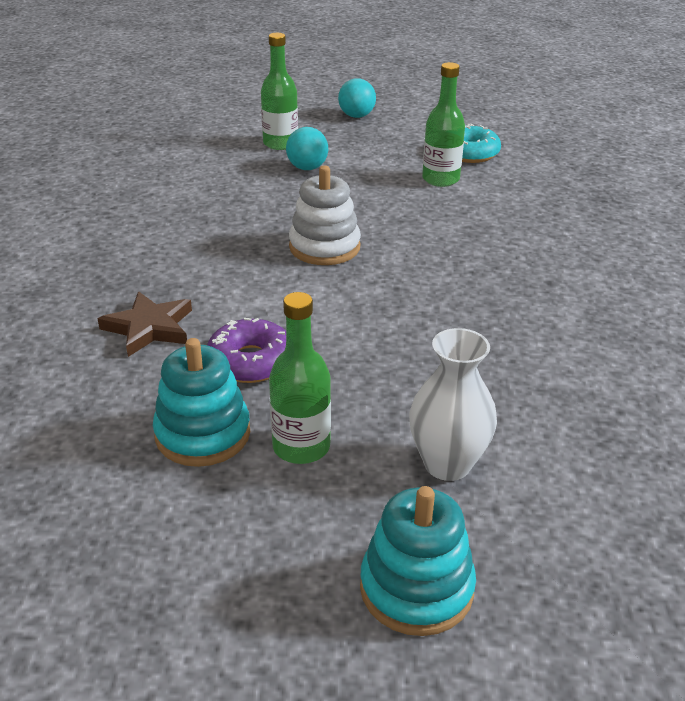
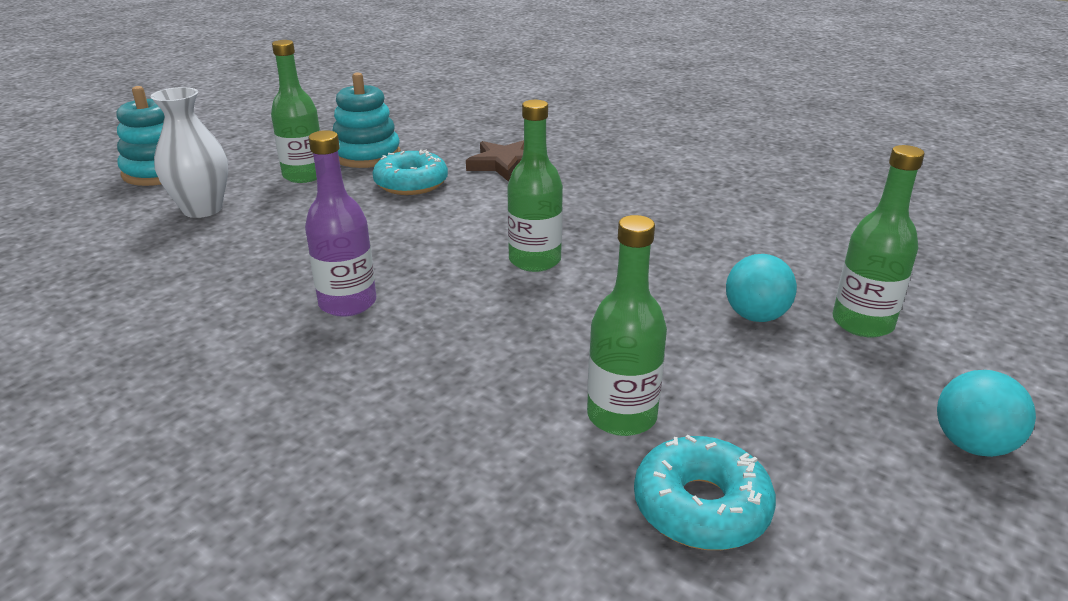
camera: 125 degrees right, 5 degrees down
(251, 362) = (411, 184): purple donut -> turquoise donut
(324, 247) = (535, 260): white stacking toy -> green bottle
(466, 291) = (347, 303): none -> purple bottle

